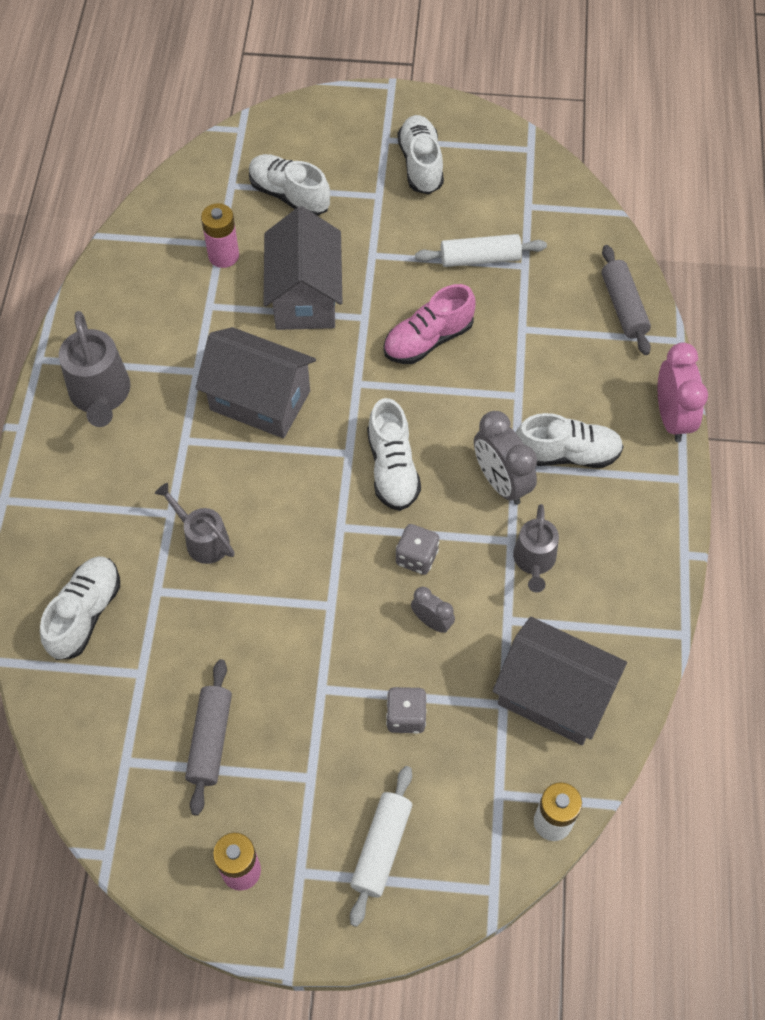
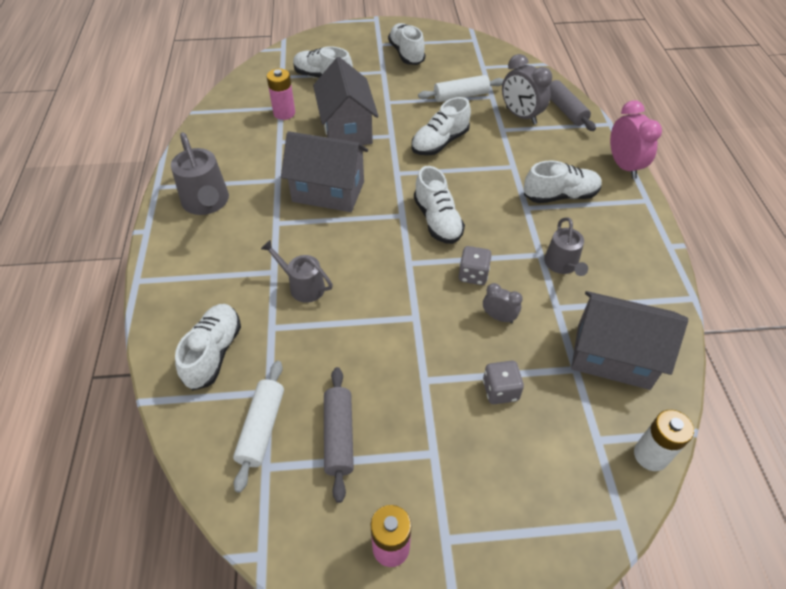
camera: 10 degrees left, 10 degrees down
(381, 848) = (512, 503): white rolling pin -> white rolling pin (262, 428)
(428, 340) = (440, 142): pink shoe -> white shoe
(501, 482) = (519, 218): grey clock -> grey clock (521, 116)

